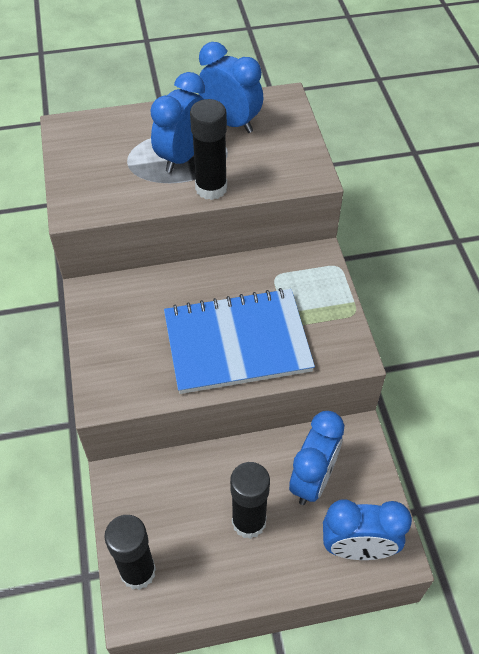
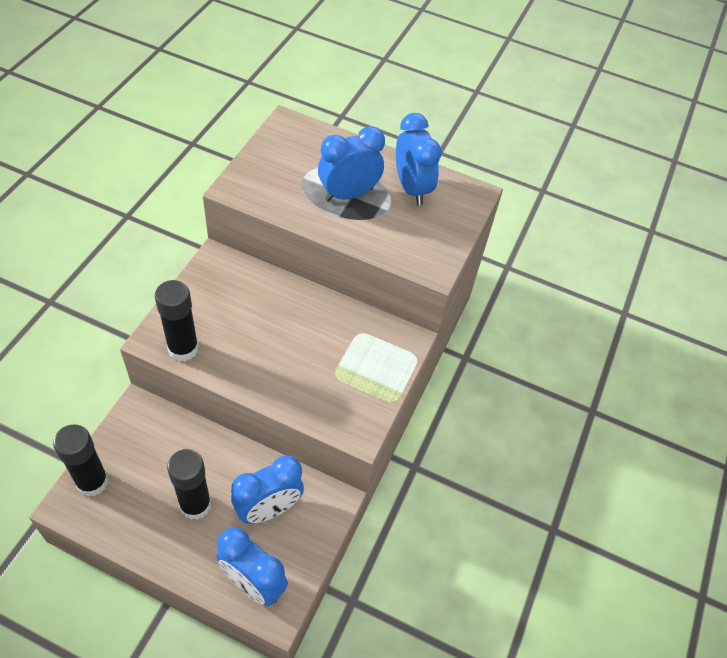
camera: 30 degrees right, 0 degrees up
(211, 188) = (346, 231): black glue stick -> black glue stick (183, 349)
(237, 343) = (282, 364): blue notebook -> none

